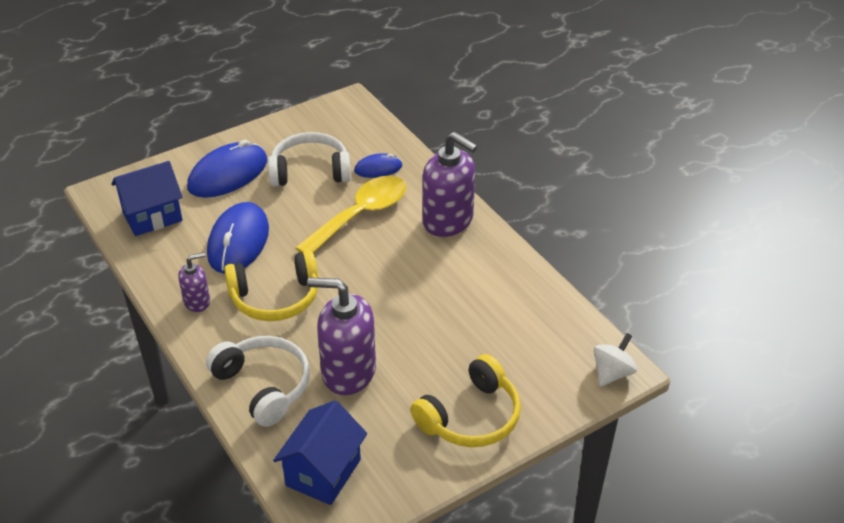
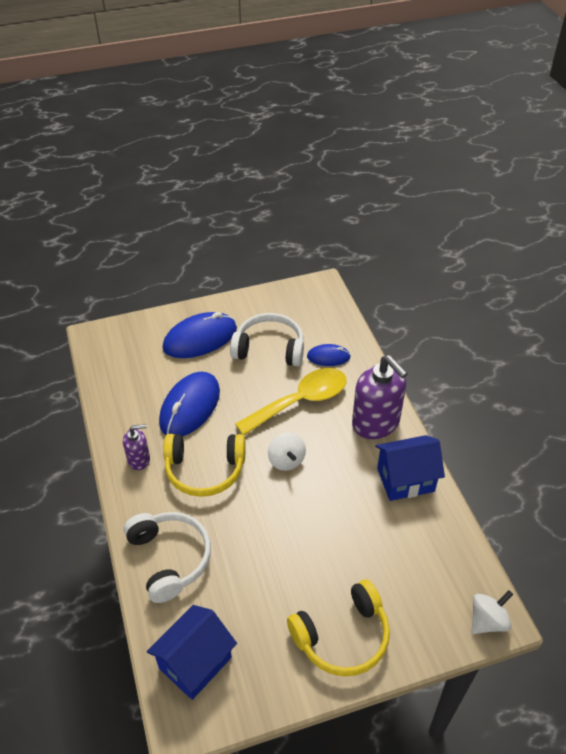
camera: 15 degrees right, 5 degrees up
(152, 216) = (127, 367): blue house -> blue house (405, 480)
(348, 372) = (246, 561): purple soap dispenser -> none
(362, 272) = (286, 460): none -> white spinning top

